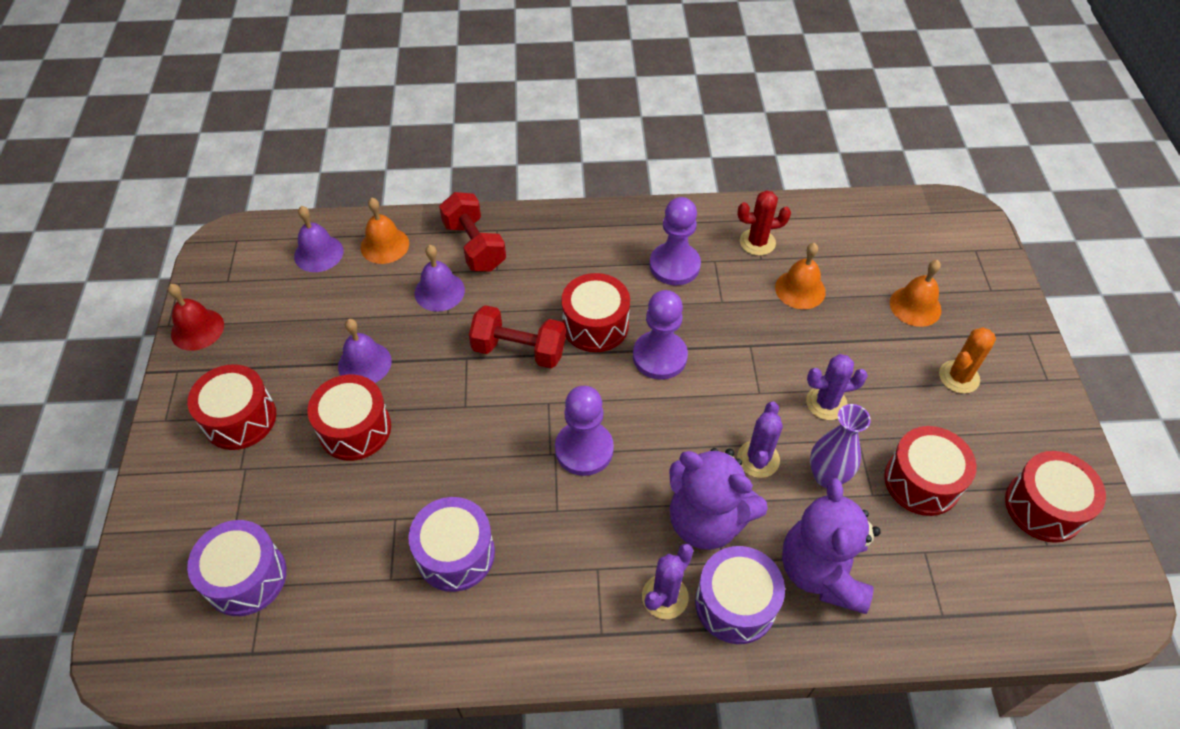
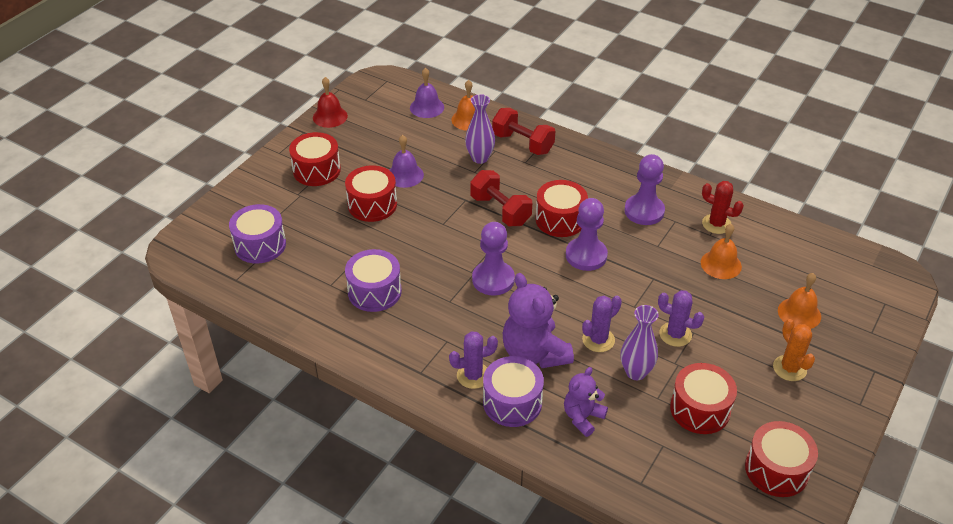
camera: 35 degrees right, 10 degrees down
(439, 291) = (480, 158): purple bell -> purple vase
(474, 246) = (522, 143): red dumbbell -> red dumbbell turned 60 degrees counterclockwise
(822, 572) = (583, 417): purple teddy bear -> purple teddy bear, size x0.59
(959, 377) = (789, 368): orange cactus -> orange cactus turned 75 degrees clockwise

